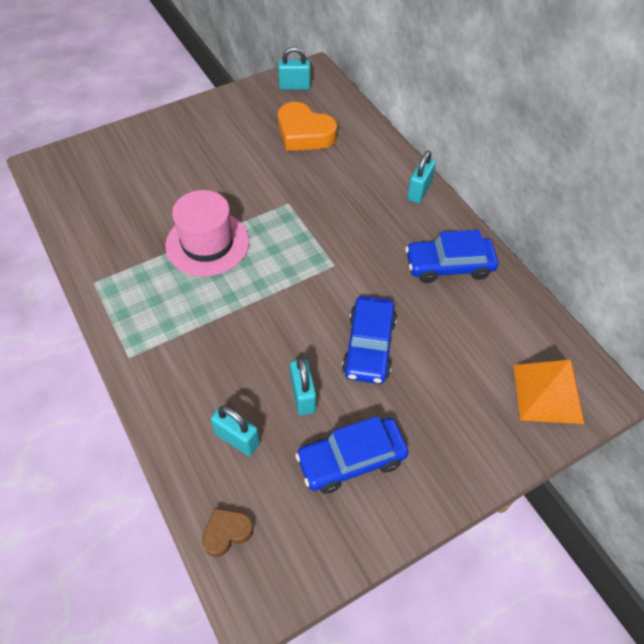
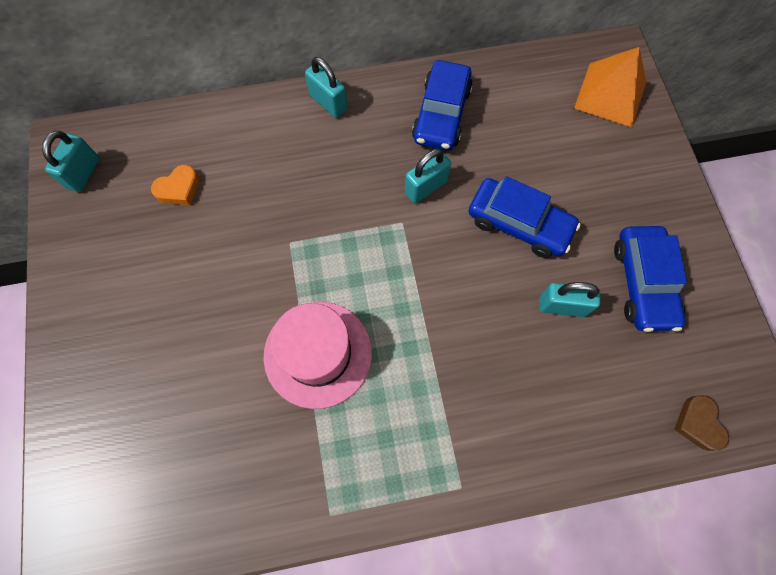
camera: 70 degrees left, 15 degrees up
(237, 439) = (597, 387): turquoise padlock -> turquoise padlock (426, 187)
(304, 133) = (179, 189): orange heart -> orange heart, size x0.54

